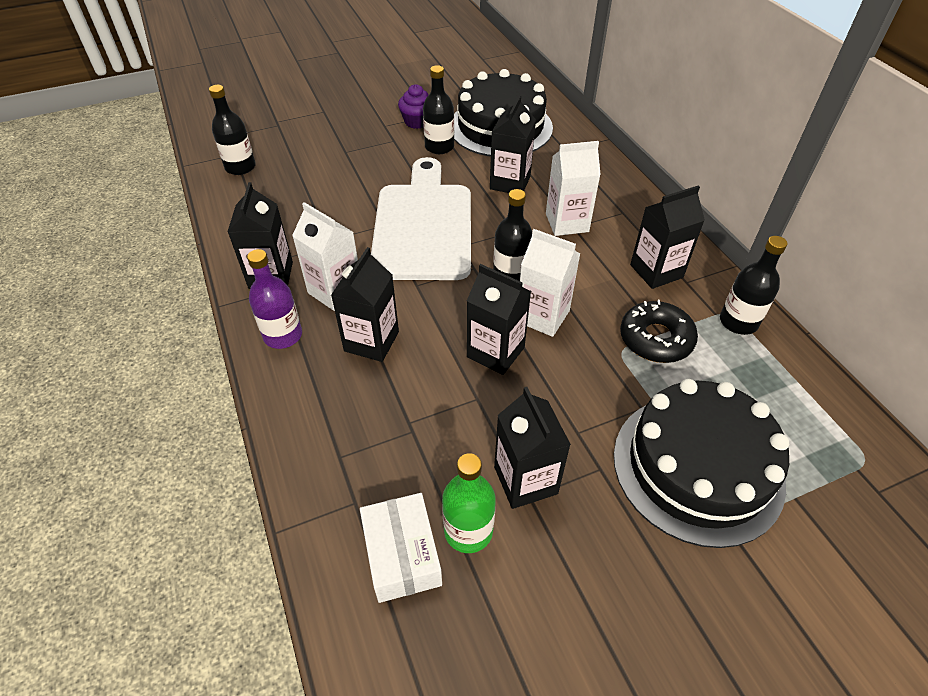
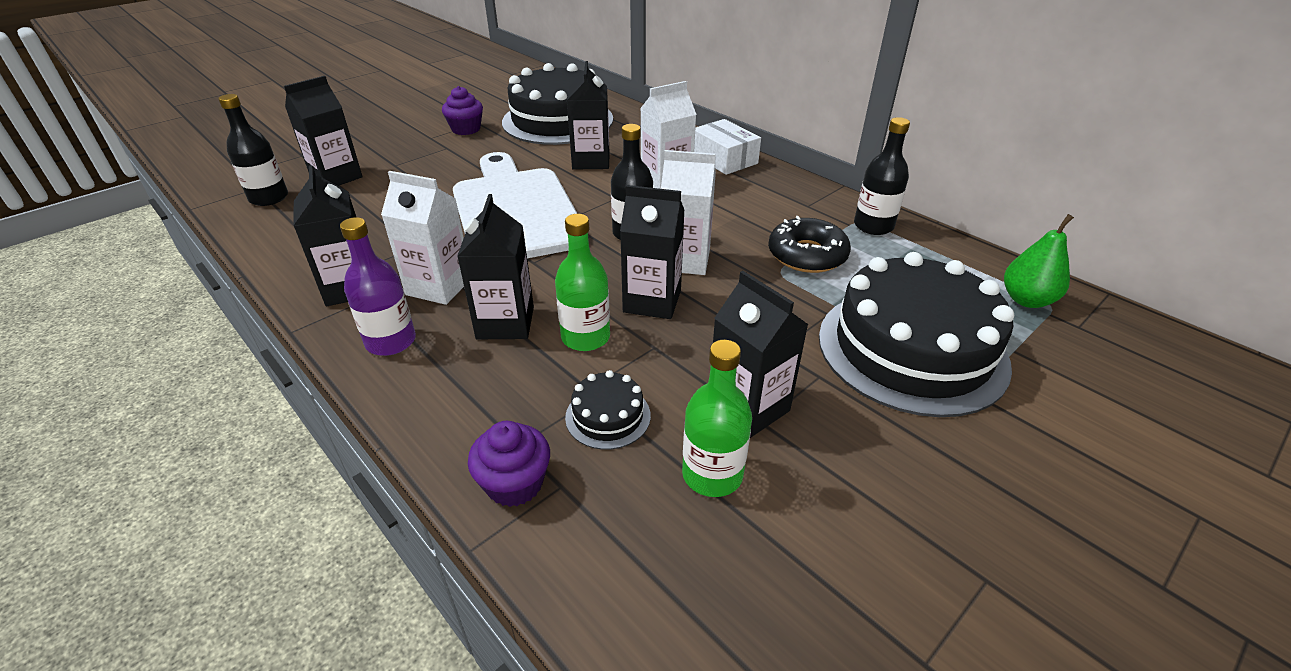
camera: 20 degrees left, 10 degrees down
(323, 489) = (514, 483): none -> purple cupcake
(402, 554) = (646, 523): white box -> white box (724, 159)
(413, 453) = (608, 416): none -> black cake
(427, 373) = (585, 337): none -> green bottle
(439, 147) = (500, 145): black bottle -> none
(656, 271) = (774, 203): black carton -> black carton (336, 177)
(843, 447) = (1026, 300): none -> green pear

